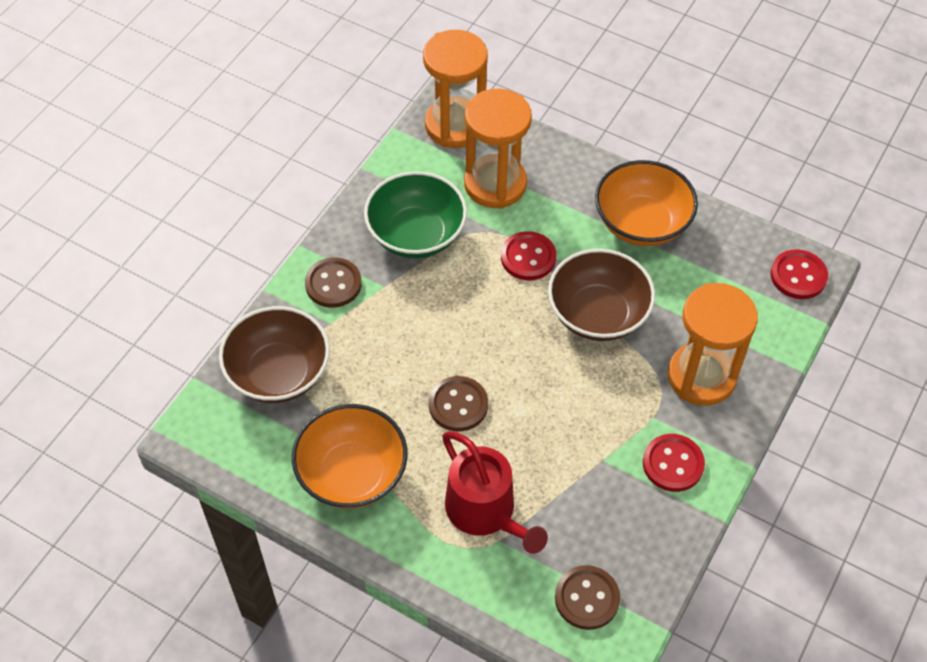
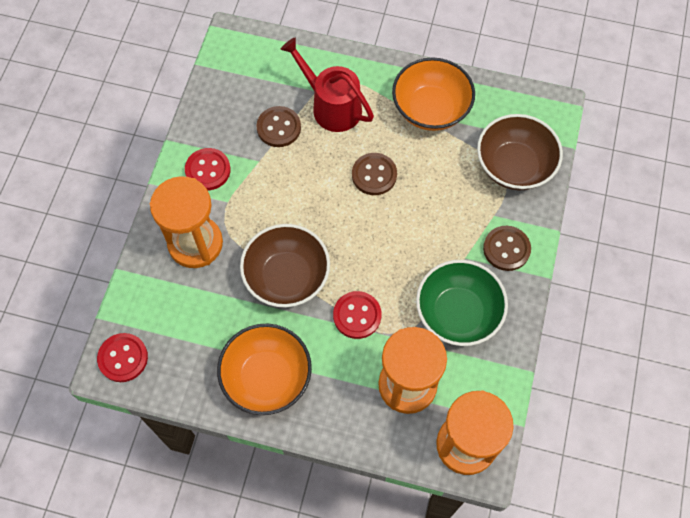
camera: 165 degrees right, 10 degrees up
(587, 598) = (251, 70): brown button -> brown button (279, 128)

